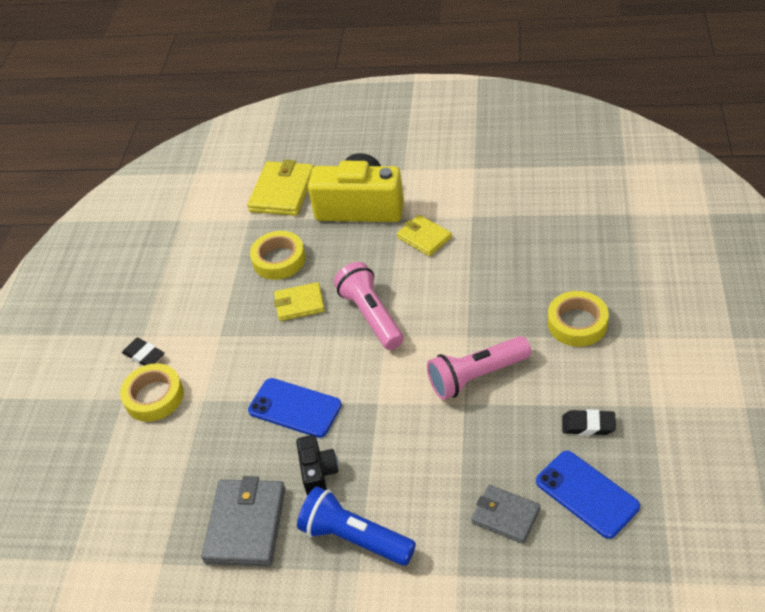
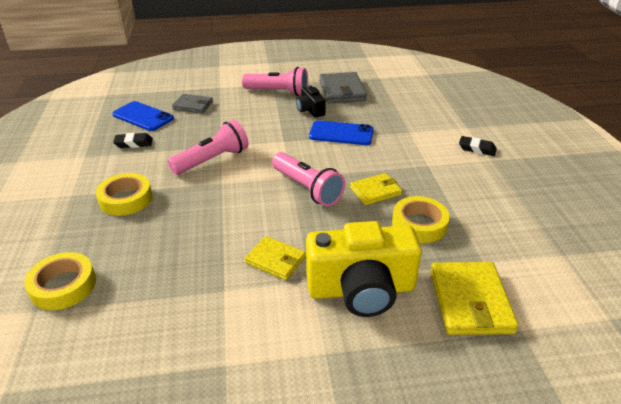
camera: 160 degrees right, 10 degrees down
(154, 397) = (446, 130): yellow tape -> yellow tape (63, 286)
(354, 538) = (278, 92): blue flashlight -> pink flashlight

